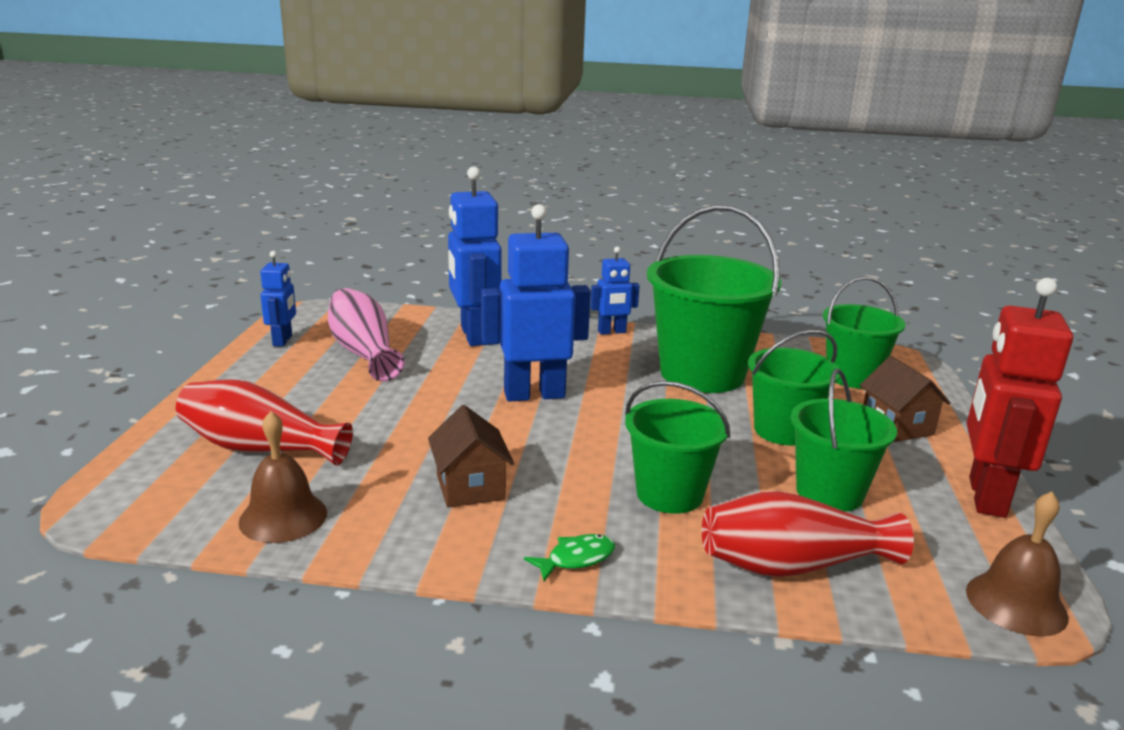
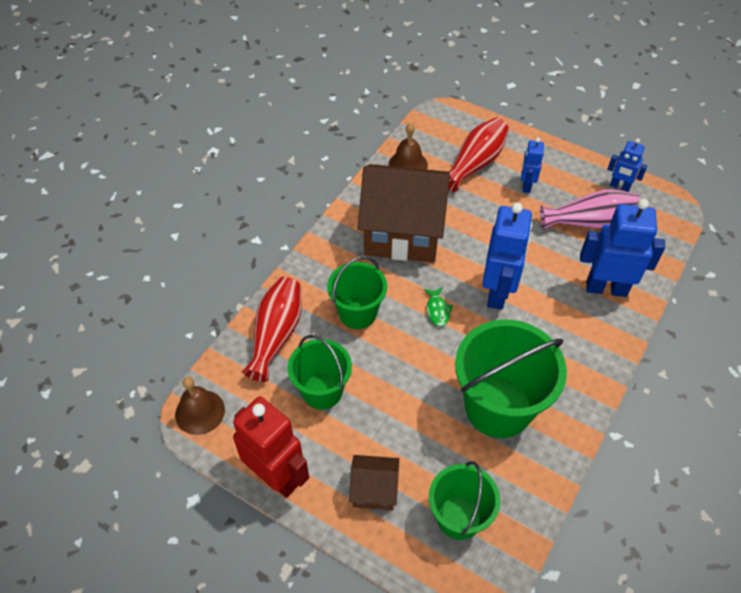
camera: 115 degrees right, 30 degrees up
(470, 487) = (403, 233): brown house -> brown house, size x2.17
(576, 559) = (326, 254): green fish -> green fish (437, 310)
(612, 332) = (594, 381): blue robot -> blue robot (526, 185)
(783, 431) = (398, 411): green bucket -> none

